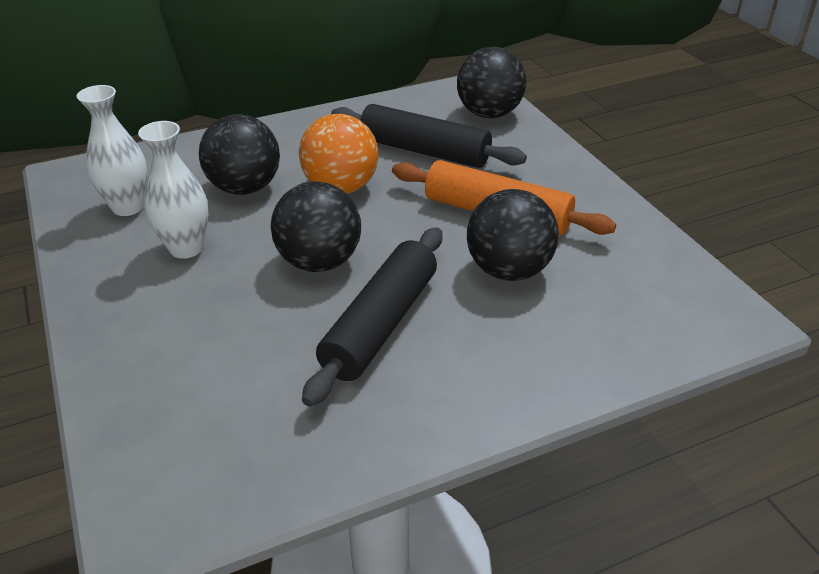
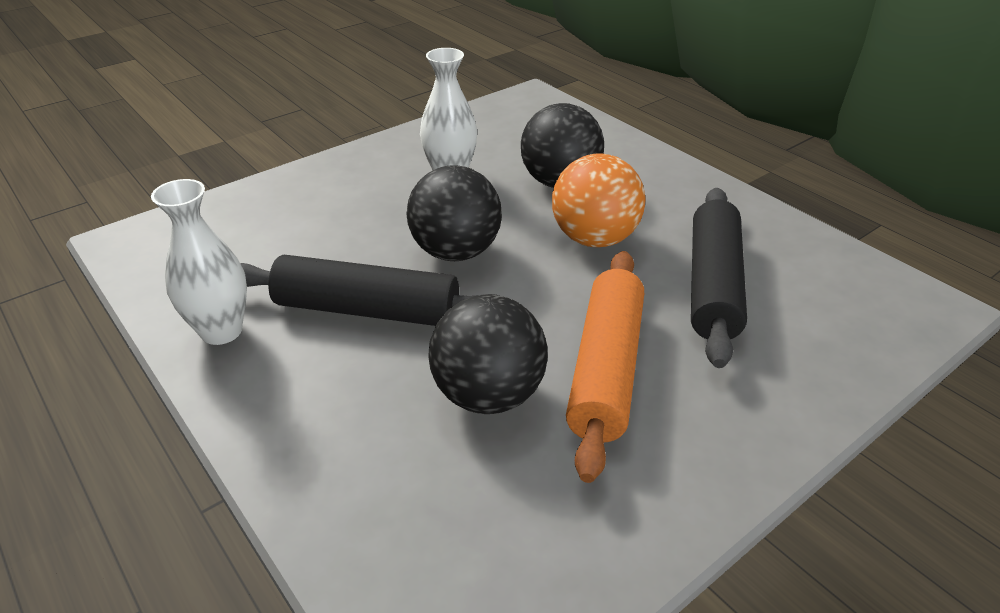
camera: 75 degrees right, 0 degrees up
(128, 207) = (498, 134): white vase -> white vase (221, 331)
(489, 114) = (858, 328): black ball -> none

